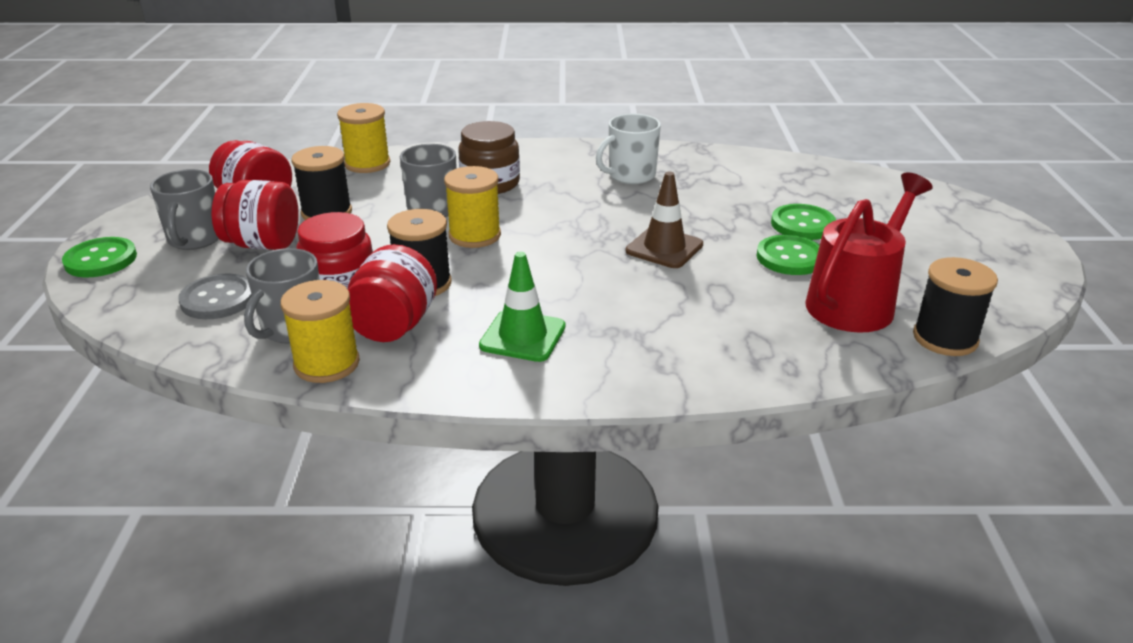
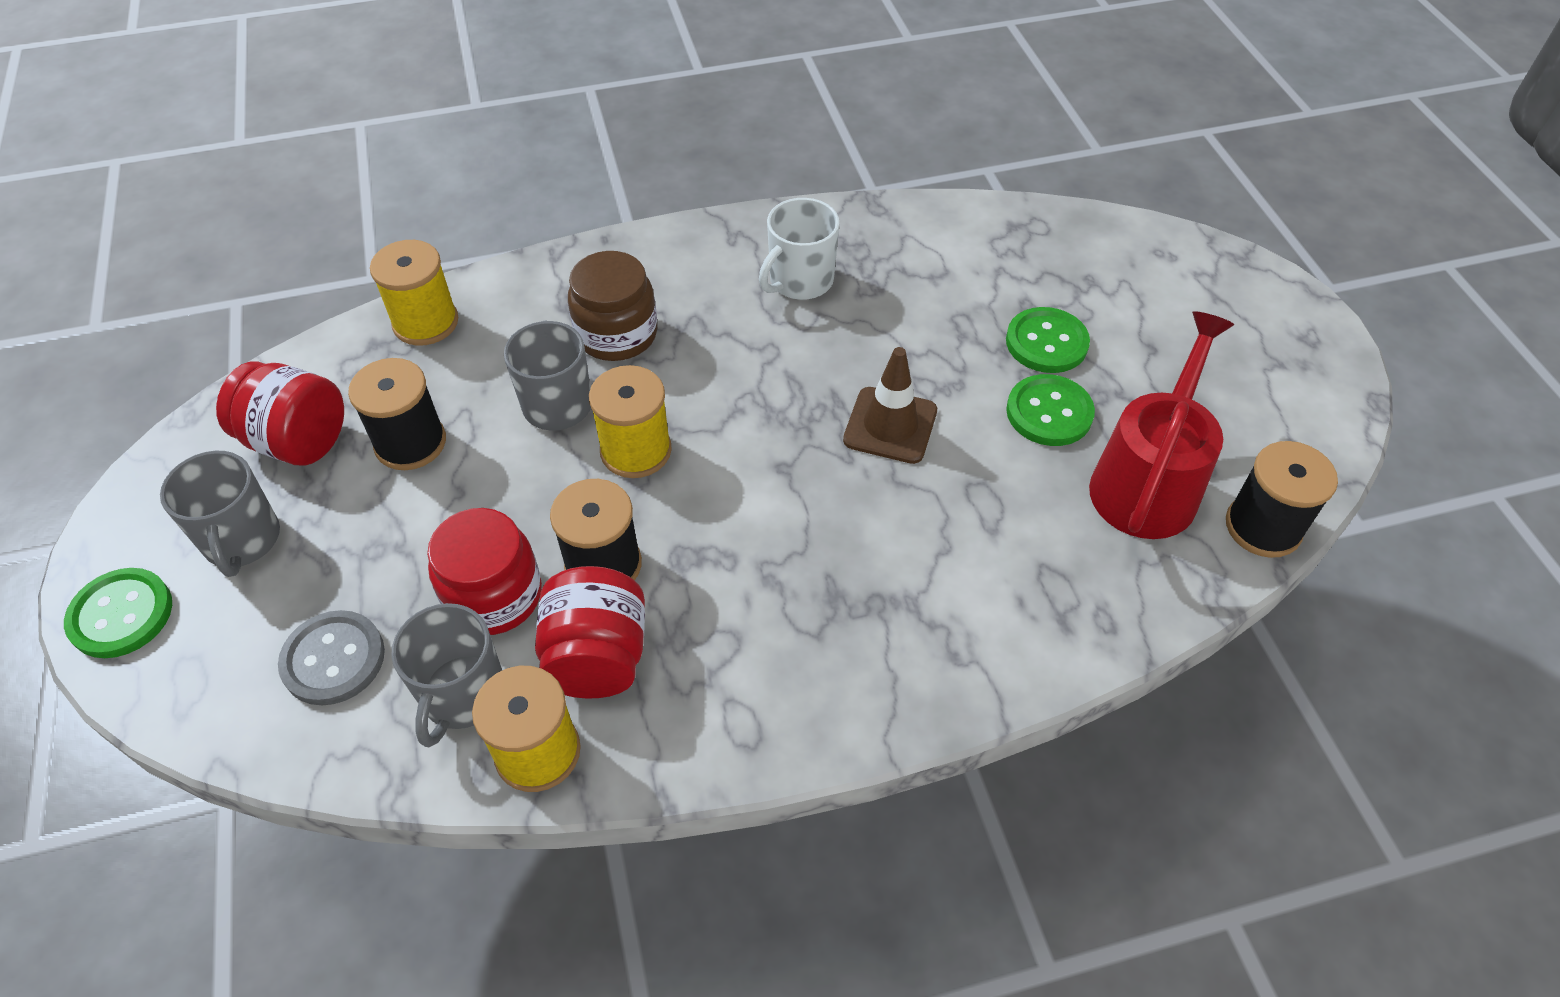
camera: 15 degrees left, 20 degrees up
(263, 244) = (347, 530): red jar -> none
(522, 336) = (770, 639): green traffic cone -> none

